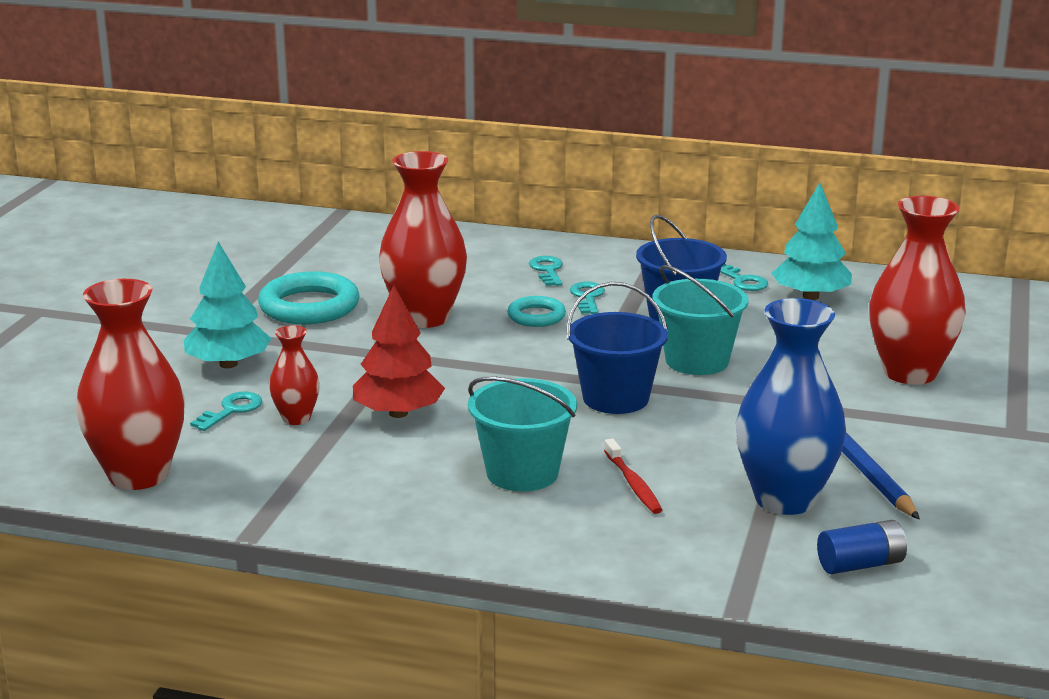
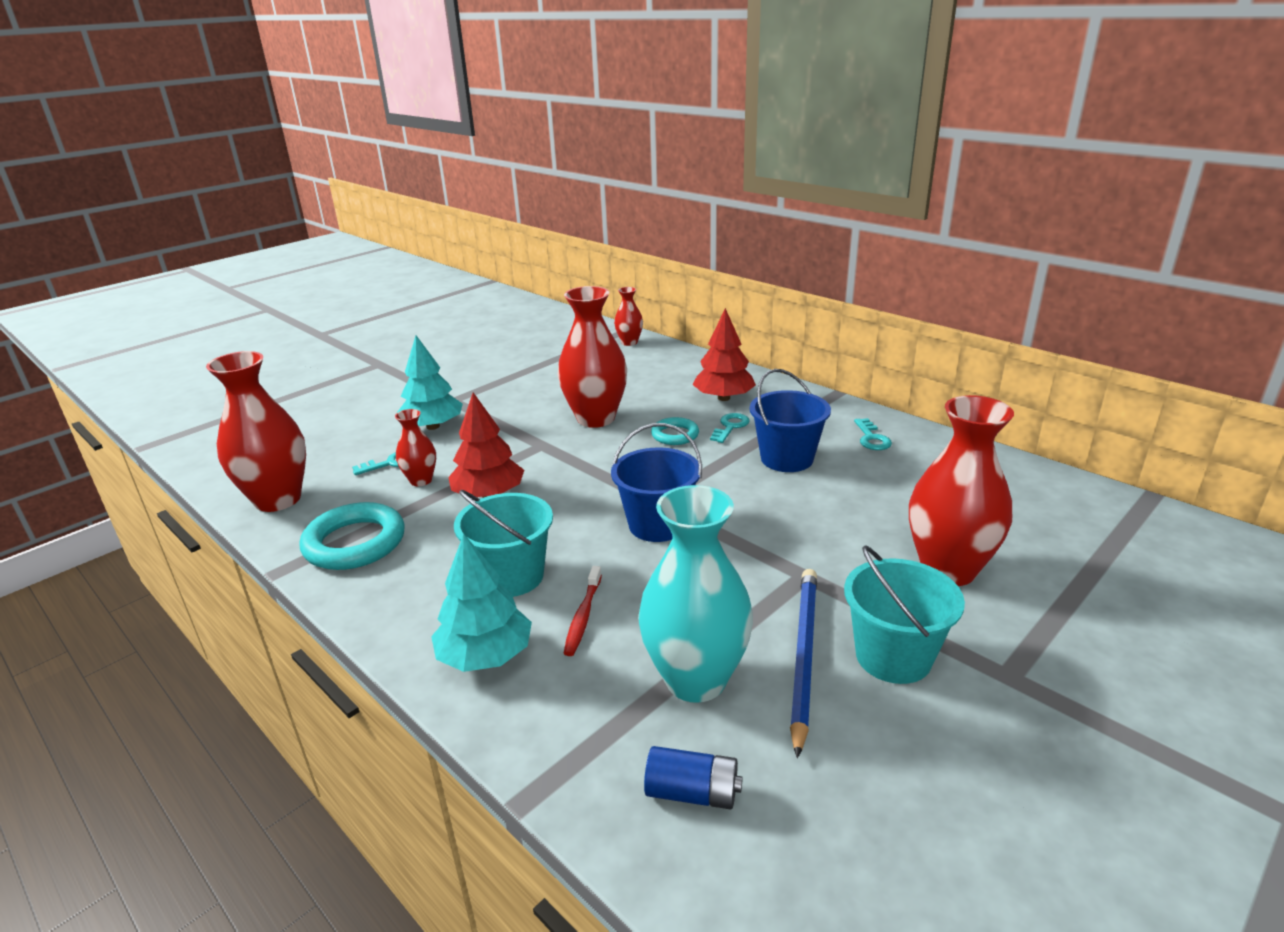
camera: 30 degrees right, 5 degrees up
(309, 306) = (532, 393): turquoise ring -> turquoise ring (355, 543)
(359, 229) = (629, 342): none -> red vase
(547, 270) = (724, 398): turquoise key -> red tree
(697, 361) = (760, 506): turquoise bucket -> turquoise bucket (893, 656)
(785, 499) = (695, 679): blue vase -> turquoise vase
(810, 296) = (920, 466): turquoise tree -> turquoise tree (485, 656)

